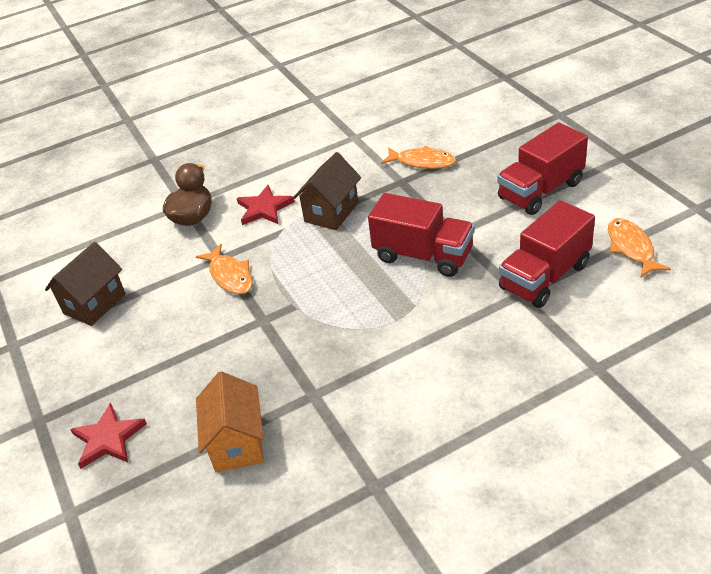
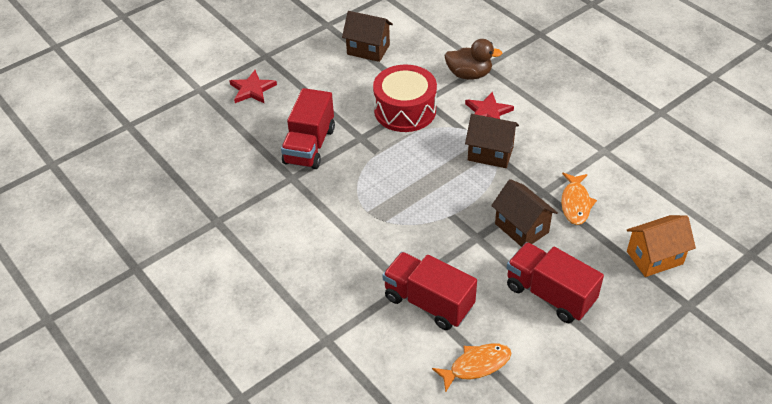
camera: 75 degrees right, 5 degrees up
(230, 276) = (405, 110): orange fish -> red drum
(237, 443) = (250, 148): orange house -> orange house (654, 257)
(423, 255) = (444, 219): red truck -> red truck (309, 146)
(448, 200) = (521, 228): none -> brown house

